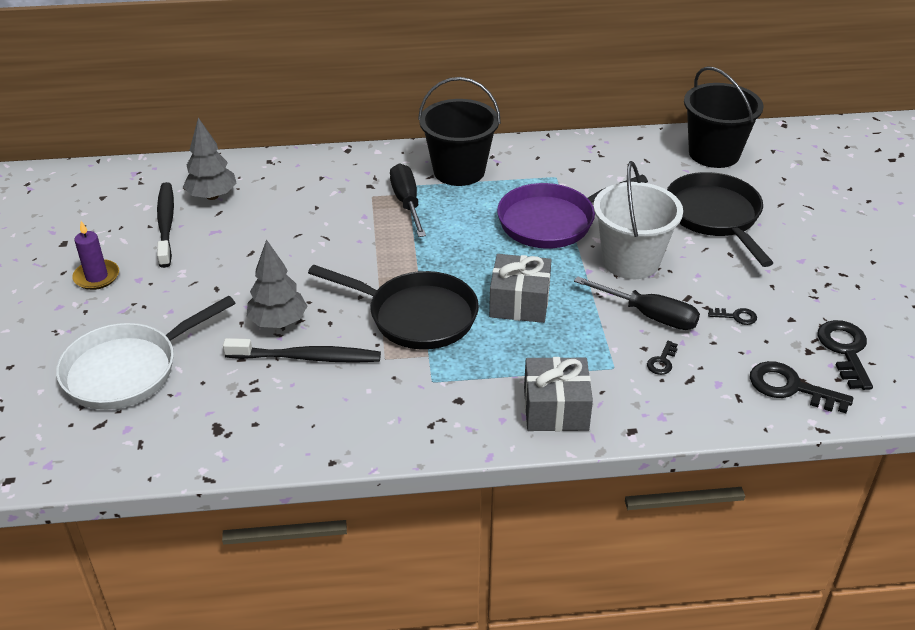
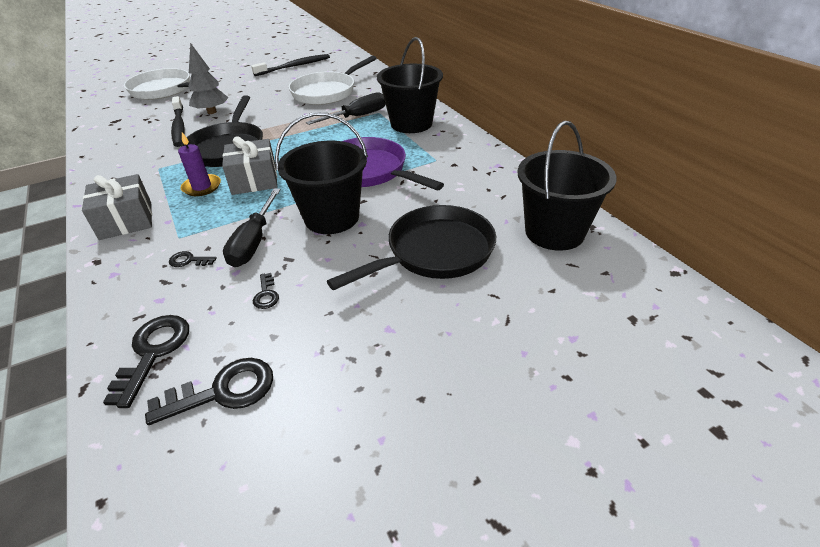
camera: 70 degrees right, 0 degrees up
(96, 277) = (241, 65): purple candle -> purple candle (202, 187)
(212, 196) = (328, 69): grey tree -> none
(303, 212) = (327, 92): none -> white pan
(631, 261) = (332, 218): white bucket -> black bucket

